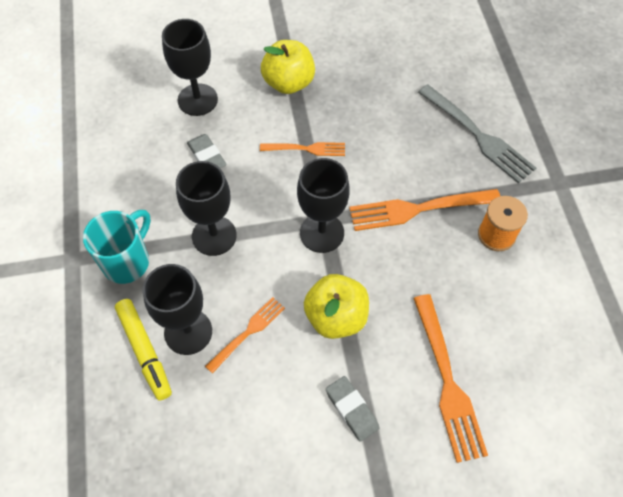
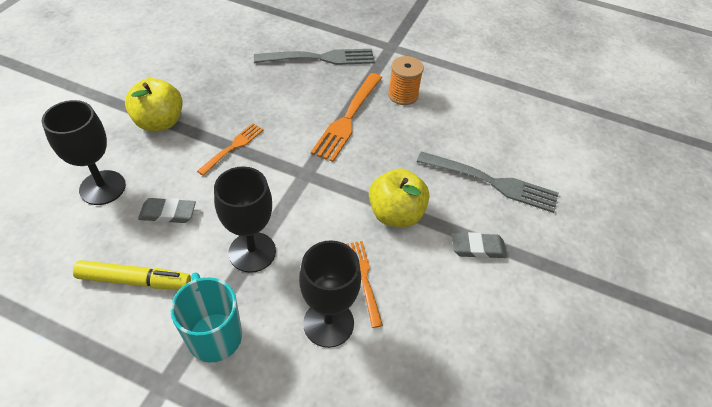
camera: 60 degrees left, 10 degrees down
(145, 351) = (320, 370): yellow marker -> yellow marker (134, 280)
(322, 233) = (317, 181): black goblet -> none
(447, 381) = (492, 182): orange fork -> grey fork

